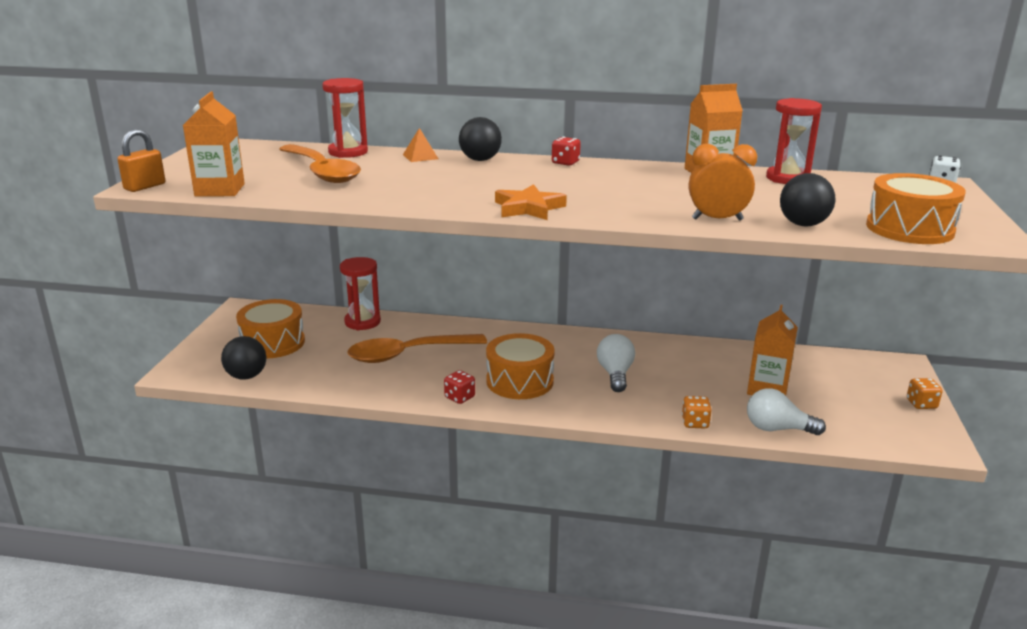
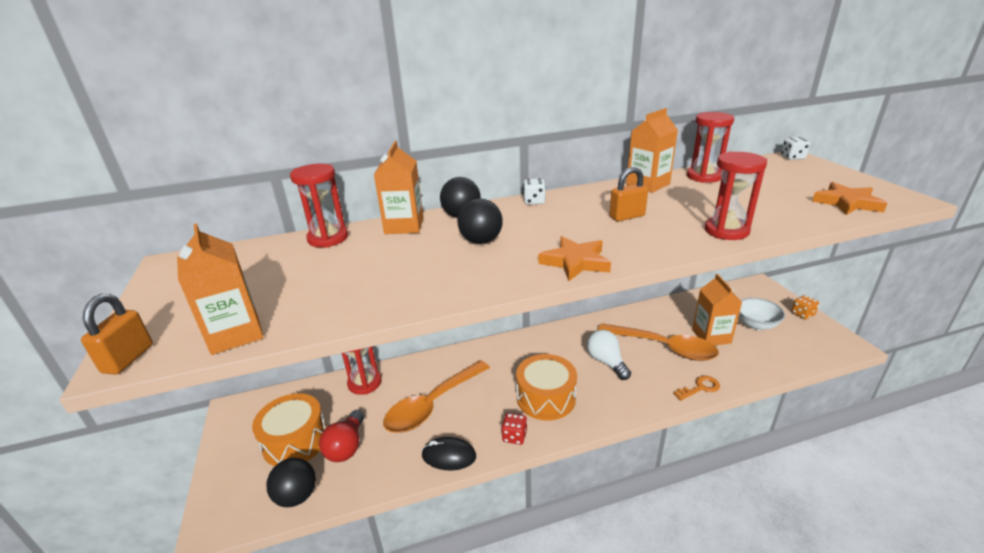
camera: 25 degrees left, 5 degrees up
(310, 359) = (346, 446): none -> red light bulb
(321, 172) = (328, 272): orange spoon -> orange spoon (663, 347)
(388, 391) = (449, 456): none -> black mouse
(420, 156) = (404, 226): orange pyramid -> orange carton
(565, 163) = (534, 201): red dice -> white dice
(636, 190) = (627, 216): none -> orange padlock
(695, 423) = (700, 388): orange dice -> orange key
(717, 219) = (726, 231): orange clock -> red hourglass
(777, 429) = (752, 371): white light bulb -> none
(803, 224) = (785, 218): black ball -> black ball (481, 241)
(841, 395) = (756, 324): none -> white bowl
(909, 229) = (847, 203): orange drum -> orange star

